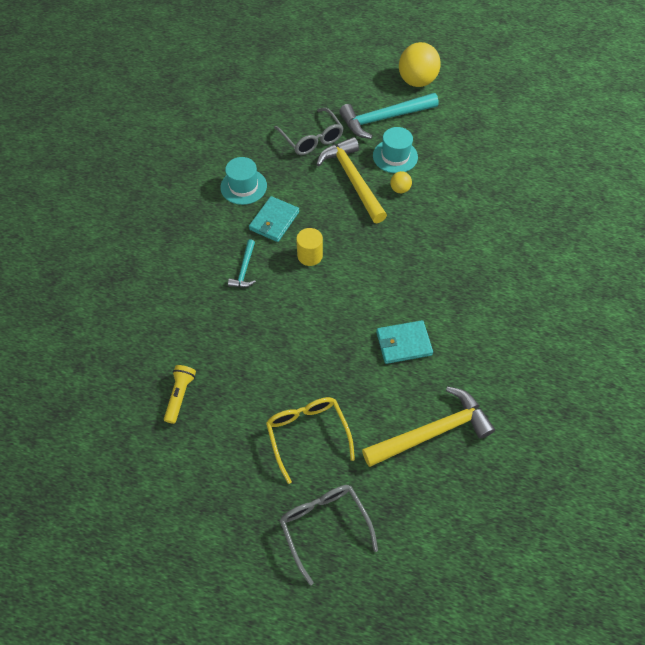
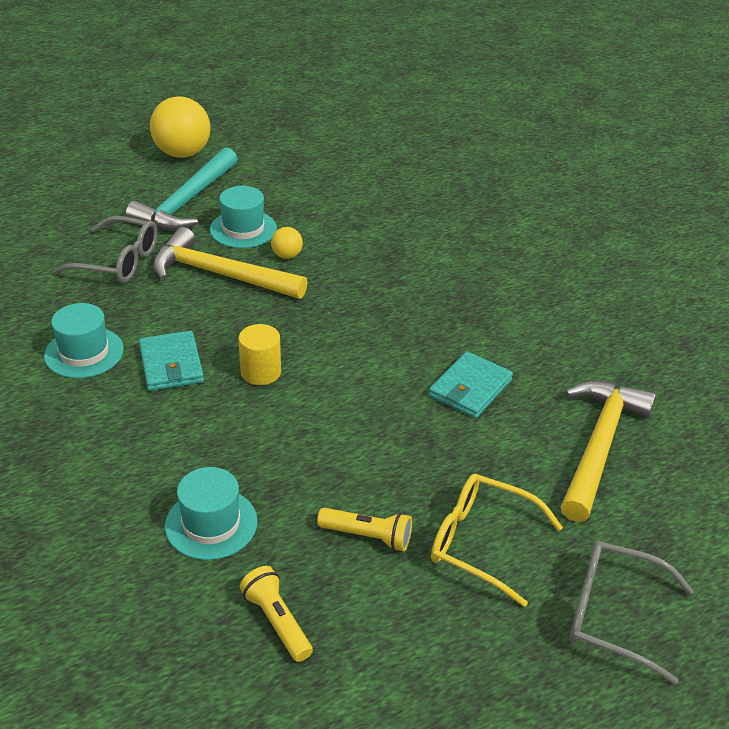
camera: 45 degrees left, 20 degrees down
(204, 324) = (211, 524): none -> turquoise hat
(244, 269) = (194, 434): turquoise hammer -> none
(261, 386) = (367, 536): none -> yellow flashlight

